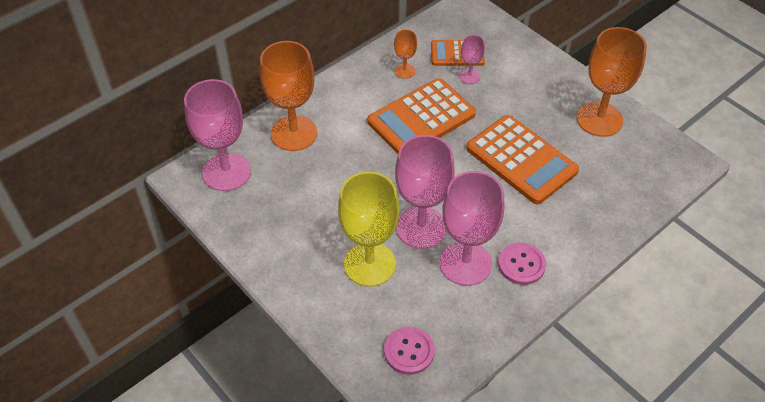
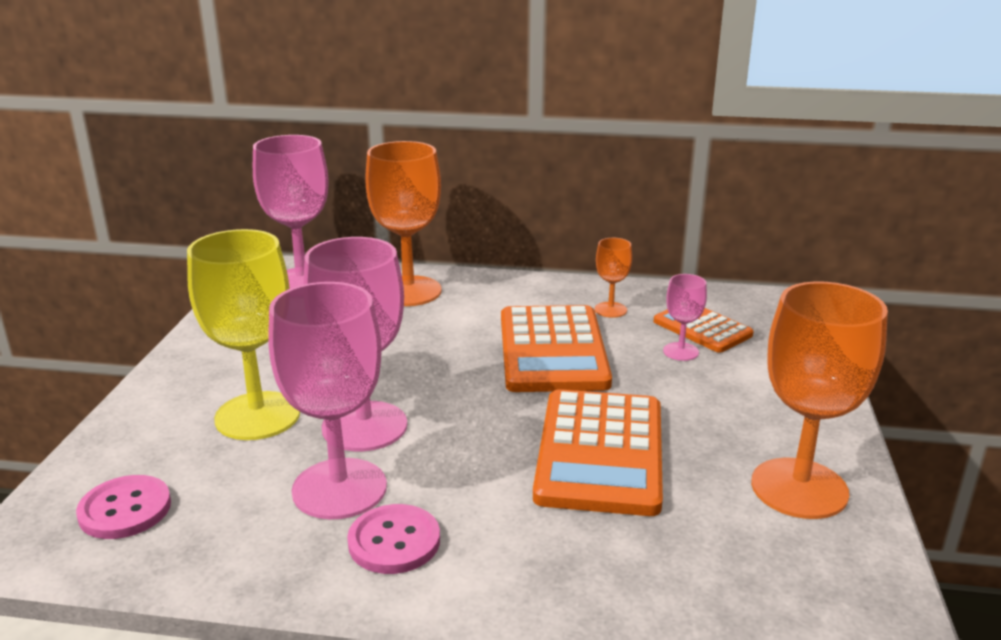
camera: 50 degrees right, 25 degrees down
(421, 118) = (553, 350): orange calculator -> orange calculator turned 105 degrees counterclockwise

